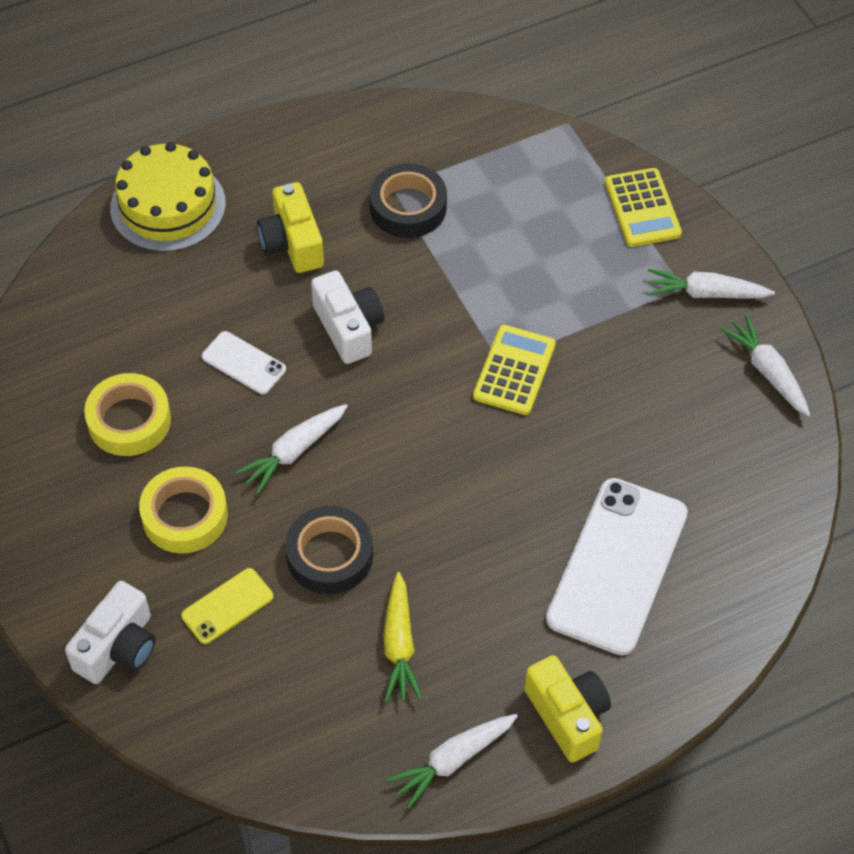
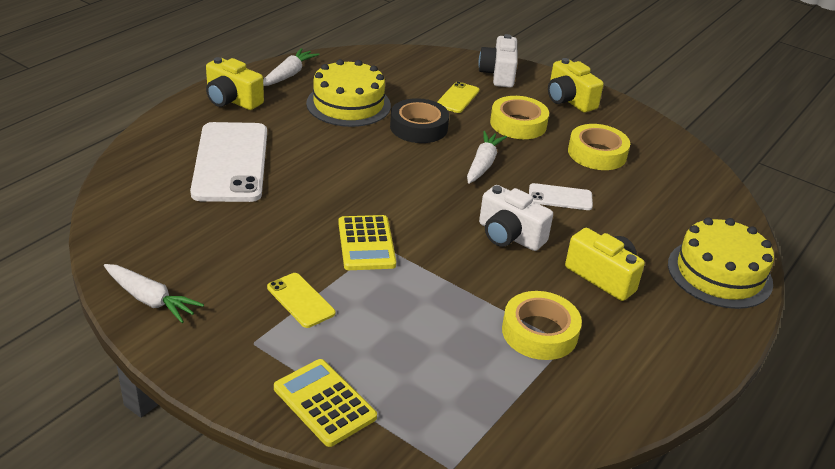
camera: 150 degrees right, 20 degrees down
(65, 544) = (569, 100): none -> yellow camera
(399, 645) = (348, 104): yellow carrot -> yellow cake
(408, 207) = (539, 332): black tape -> yellow tape
(618, 320) = (301, 300): none -> yellow phone
(705, 293) = (229, 344): white carrot -> none

